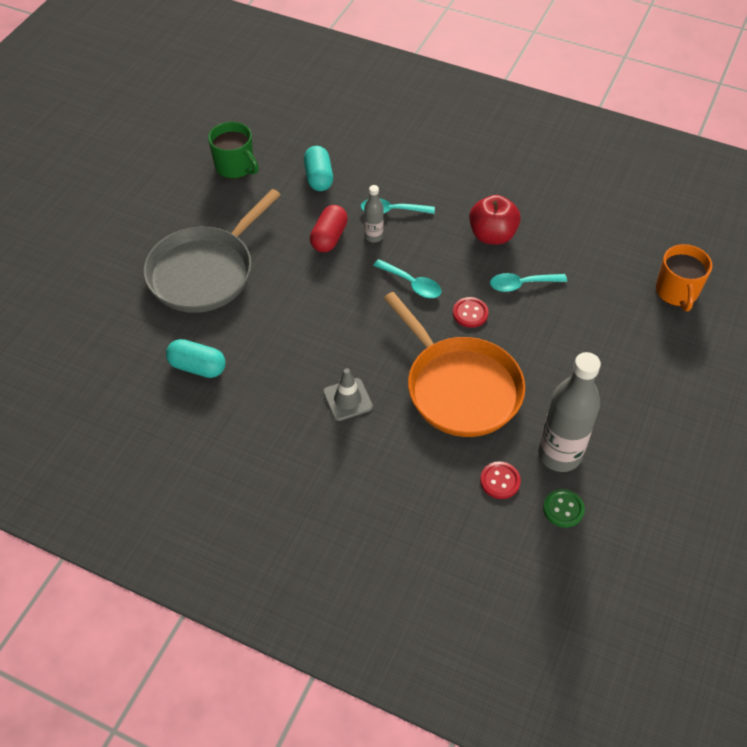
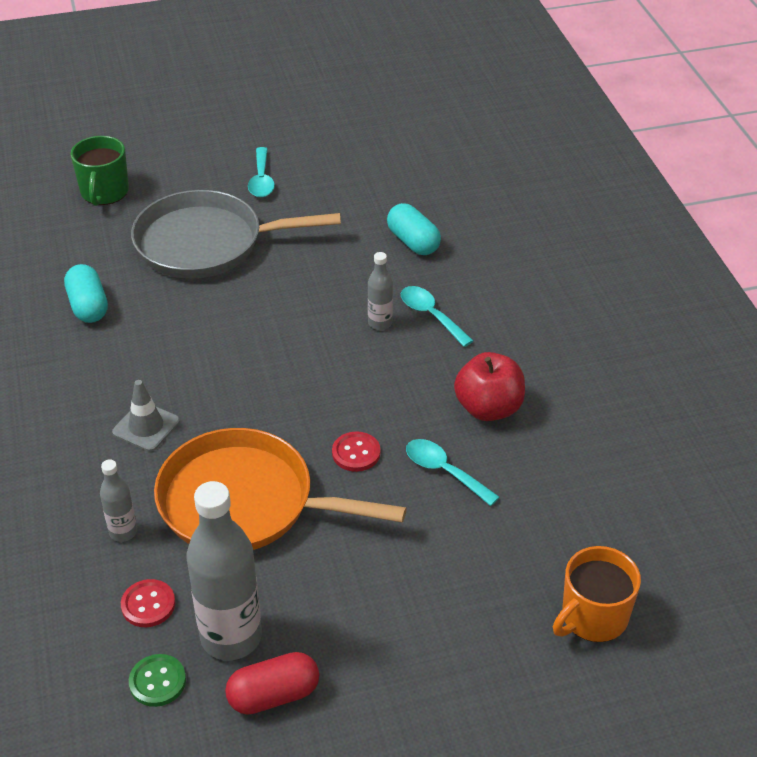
camera: 50 degrees right, 10 degrees down
(235, 167) = (359, 184): green mug -> green mug (104, 192)
(319, 177) = (413, 242): turquoise capsule -> turquoise capsule turned 75 degrees counterclockwise
(329, 237) = (342, 294): red capsule -> red capsule (274, 695)
(412, 284) = (347, 386): turquoise spoon -> turquoise spoon (261, 180)
(428, 461) = (123, 532): none -> grey bottle
(460, 388) = (244, 502): orange pan -> orange pan turned 90 degrees clockwise

